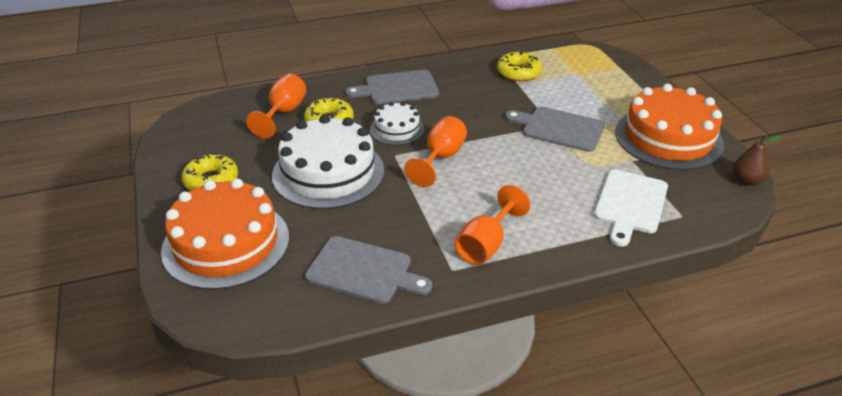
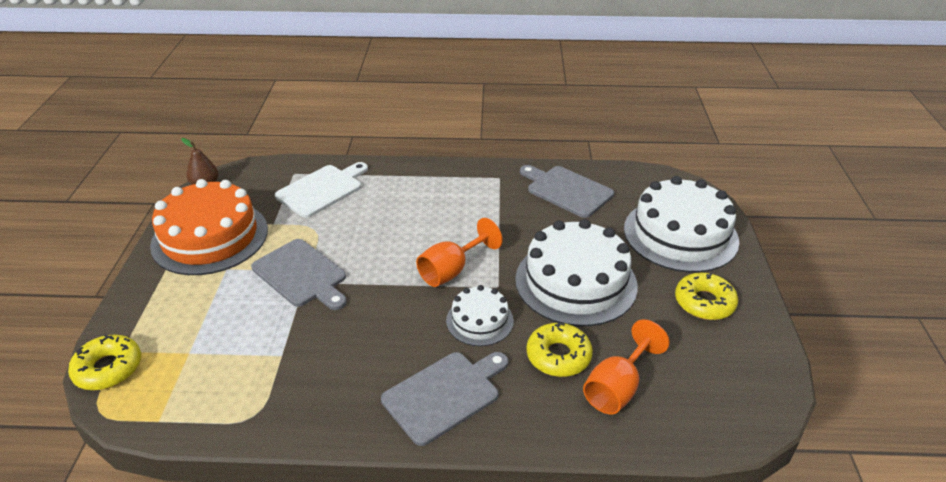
camera: 160 degrees left, 0 degrees up
(226, 243) = (680, 234): orange cake -> white cake
(397, 88) = (445, 394): grey cutting board -> grey cutting board turned 45 degrees counterclockwise
(486, 245) = (463, 187): orange goblet -> none
(518, 72) = (259, 379): yellow donut -> yellow donut (108, 368)

